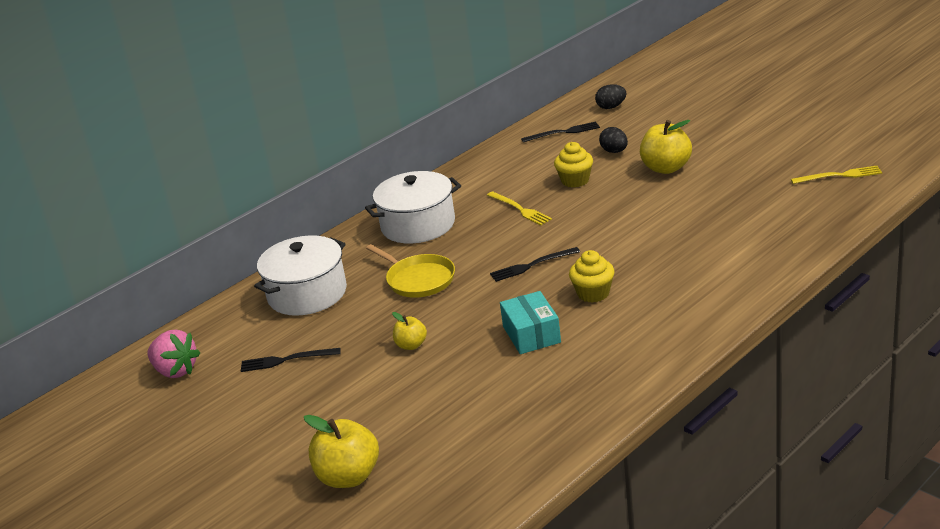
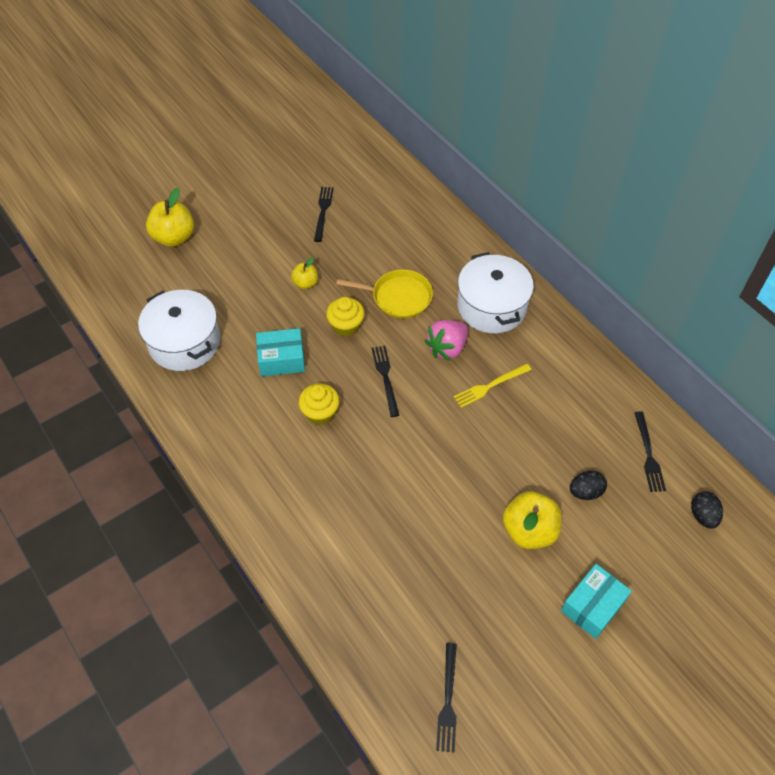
camera: 95 degrees right, 25 degrees up
(175, 371) = (340, 154): pink strawberry -> pink strawberry (447, 348)
(307, 294) = (409, 227): white pot -> white pot (184, 342)
(418, 279) = (398, 297): yellow pan -> yellow pan turned 135 degrees counterclockwise
(575, 180) = (531, 442): yellow cupcake -> yellow cupcake (346, 326)
(717, 135) = (592, 606): none -> turquoise box
(839, 176) = (448, 700): yellow fork -> black fork

